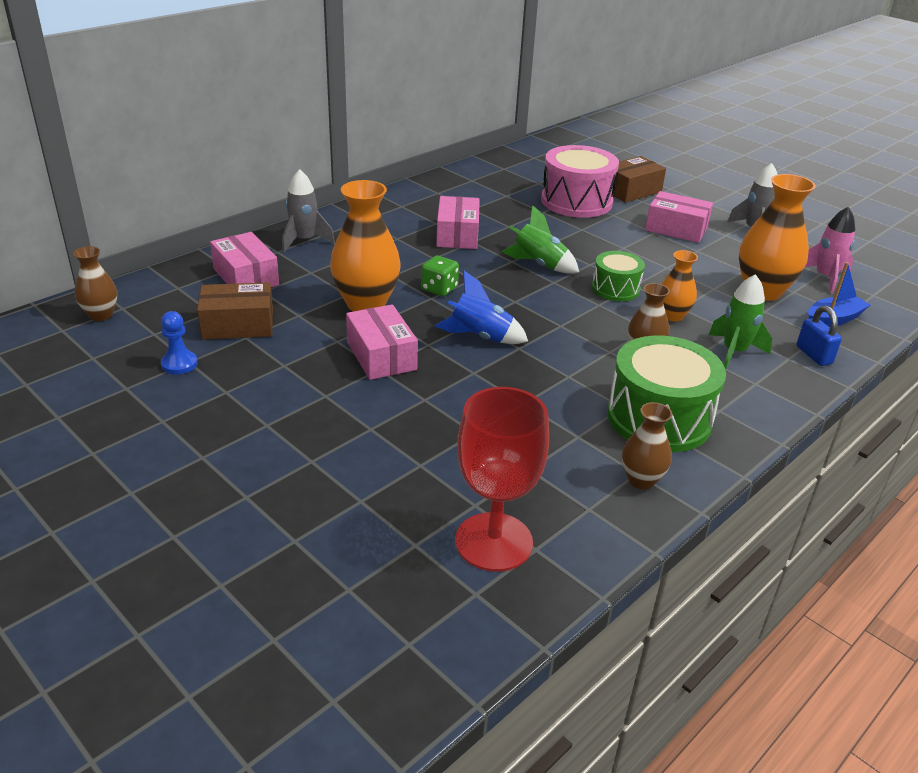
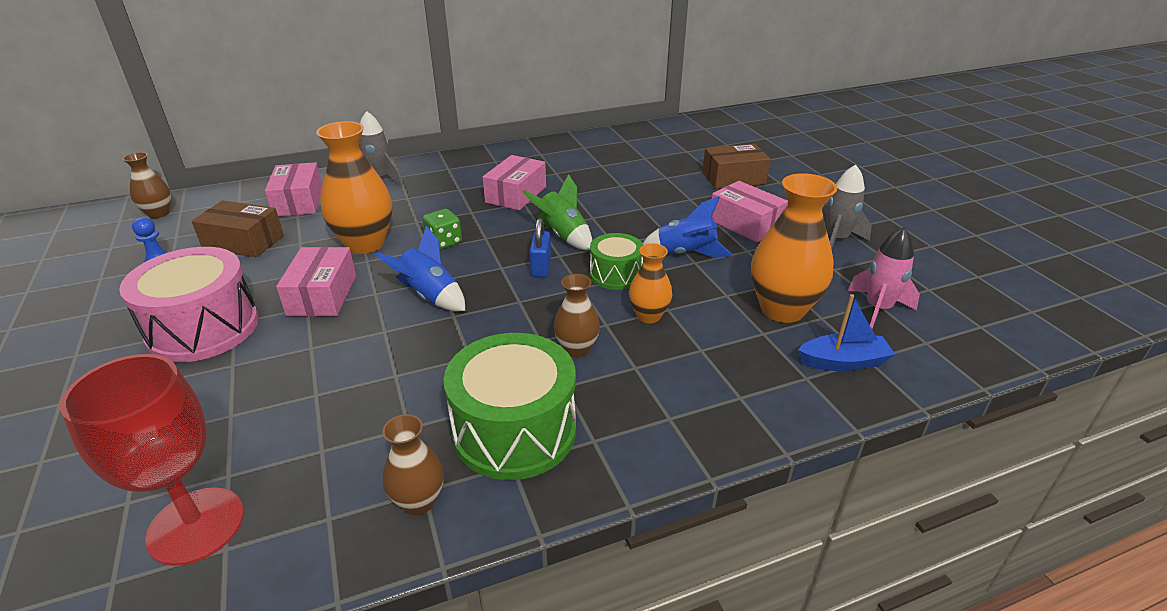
camera: 25 degrees right, 0 degrees up
(576, 201) = (665, 180): pink drum -> pink drum (203, 328)
(653, 262) = (685, 254): none -> blue rocket
(734, 352) = (679, 373): green rocket -> none
(813, 355) = (776, 401): blue padlock -> blue padlock (541, 267)

